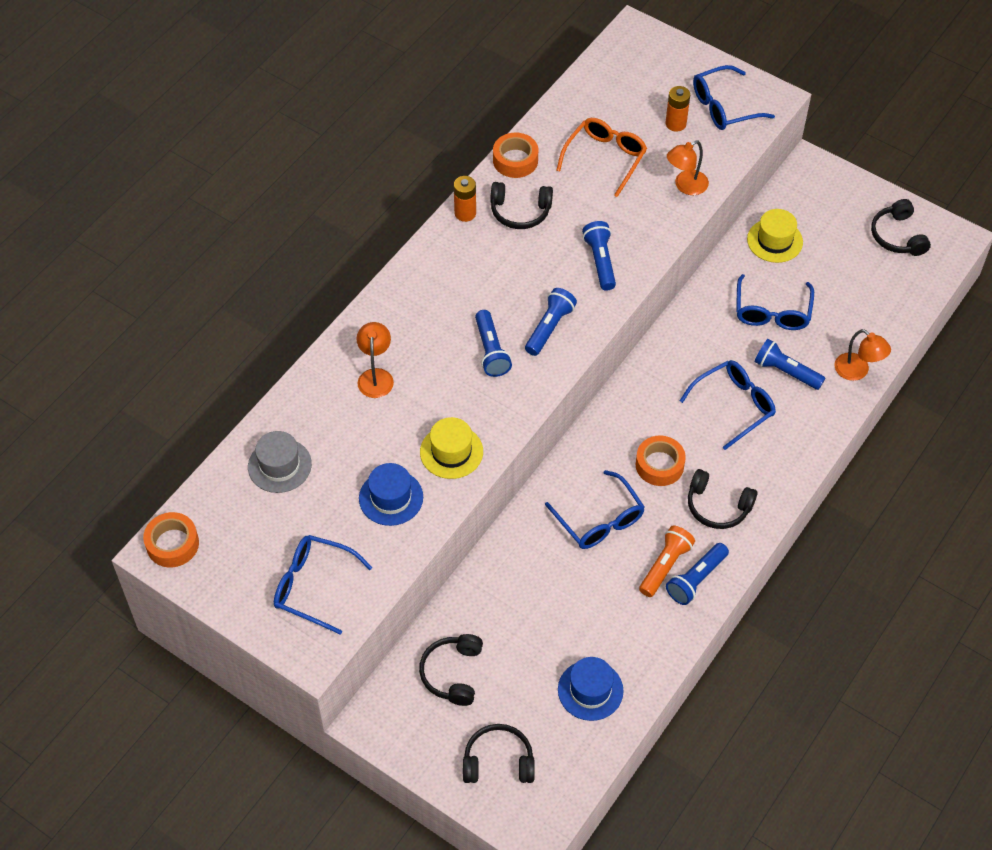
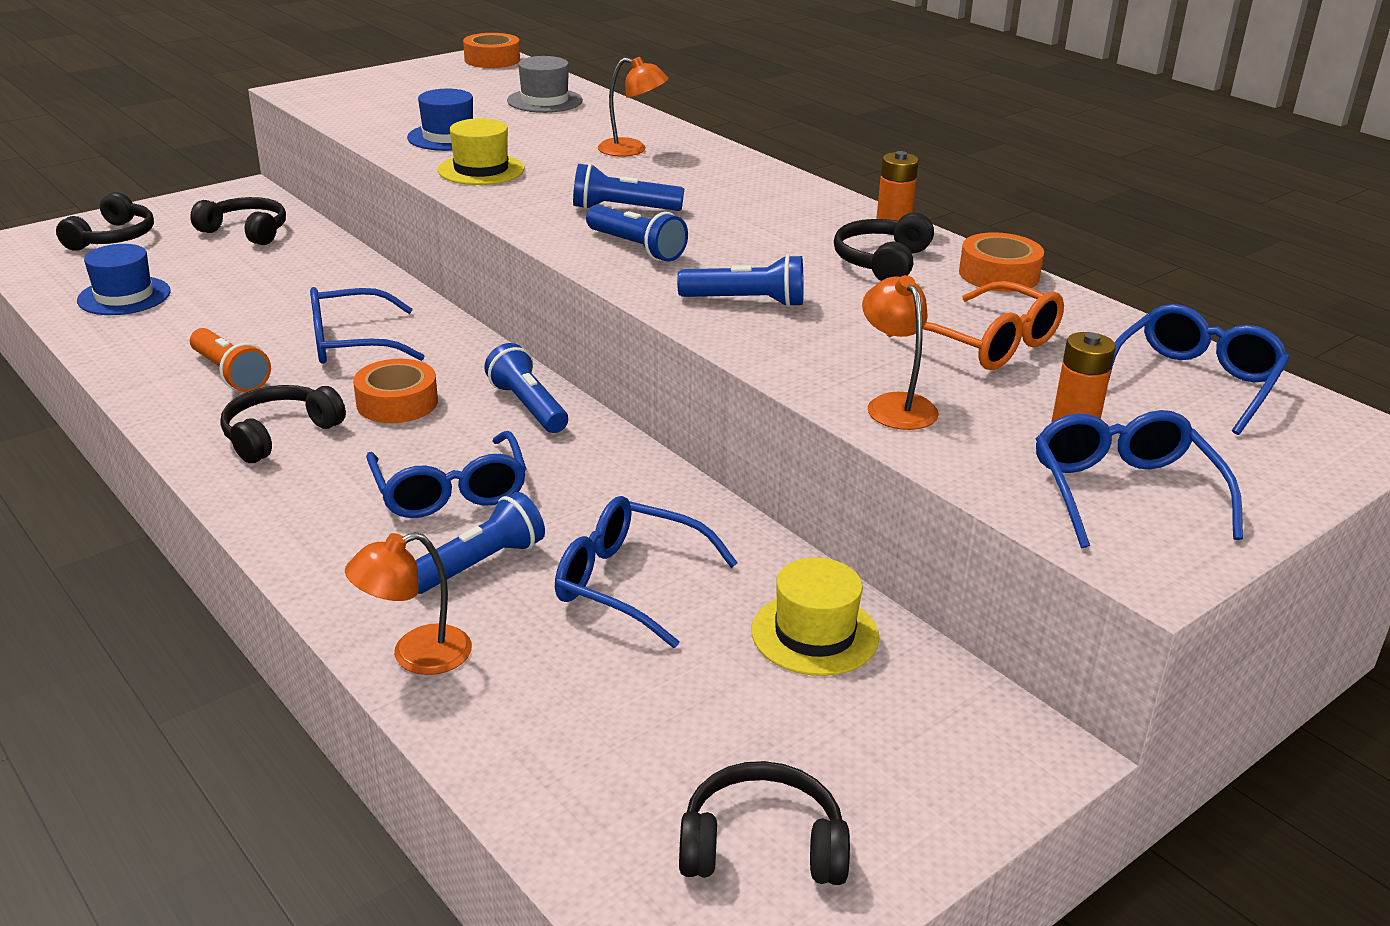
camera: 105 degrees right, 25 degrees down
(313, 586) = (376, 98): blue glasses -> blue glasses (1194, 382)
(696, 579) = (183, 392): blue flashlight -> blue flashlight (528, 406)

